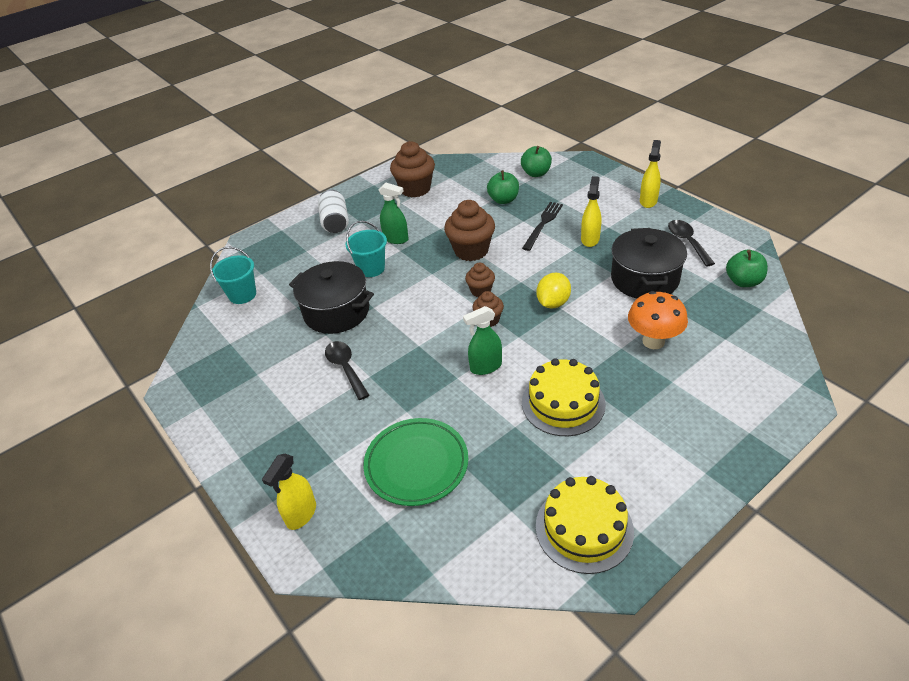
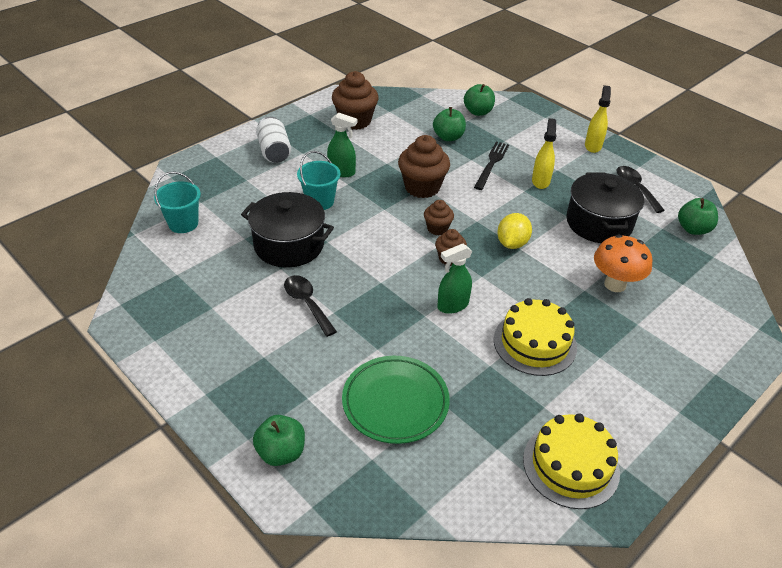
camera: 10 degrees left, 0 degrees up
(301, 514) = (281, 452): yellow spray bottle -> green apple

